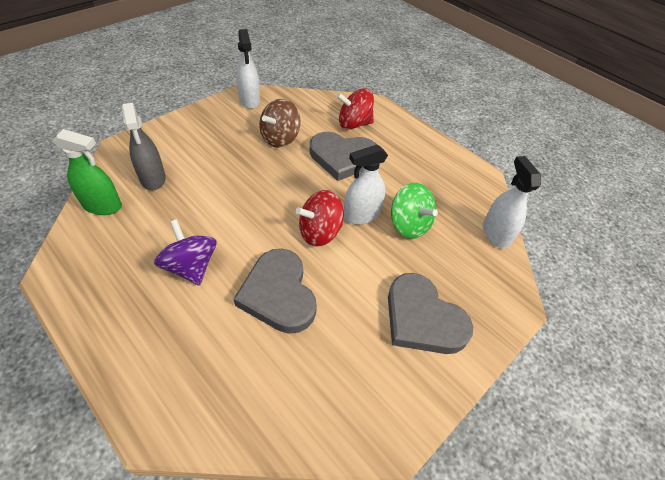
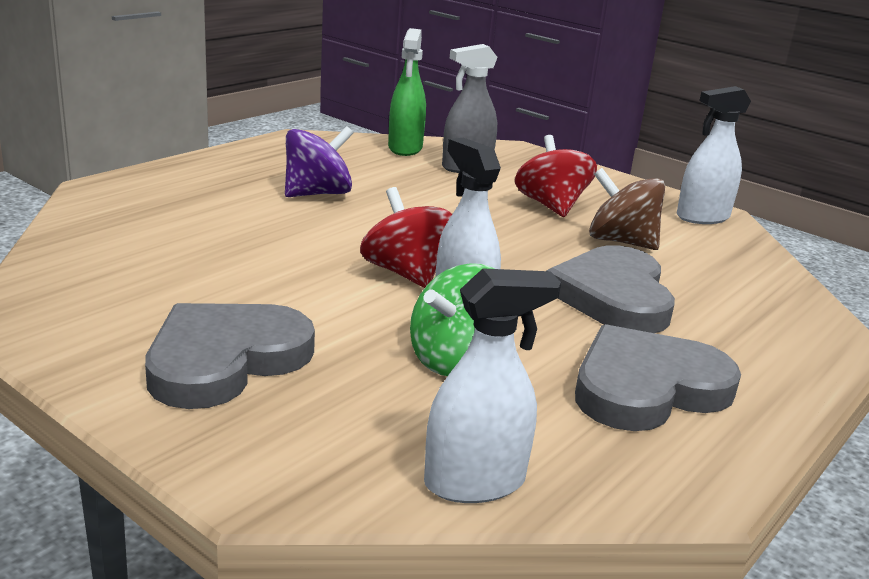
camera: 85 degrees right, 25 degrees down
(278, 294) = (275, 244): grey heart -> grey heart (647, 387)
(354, 124) = (734, 310): red spinning top -> red spinning top (551, 206)

